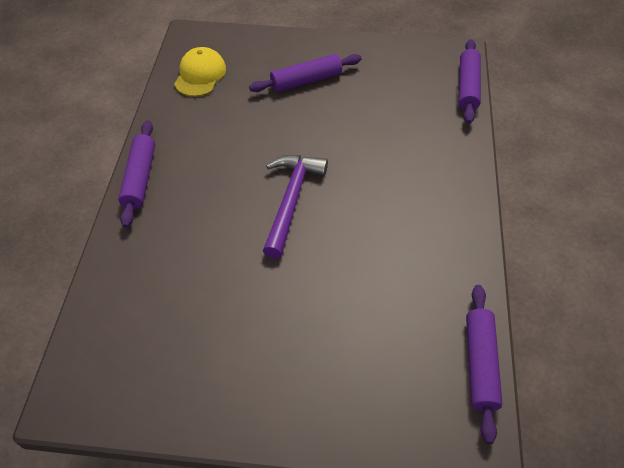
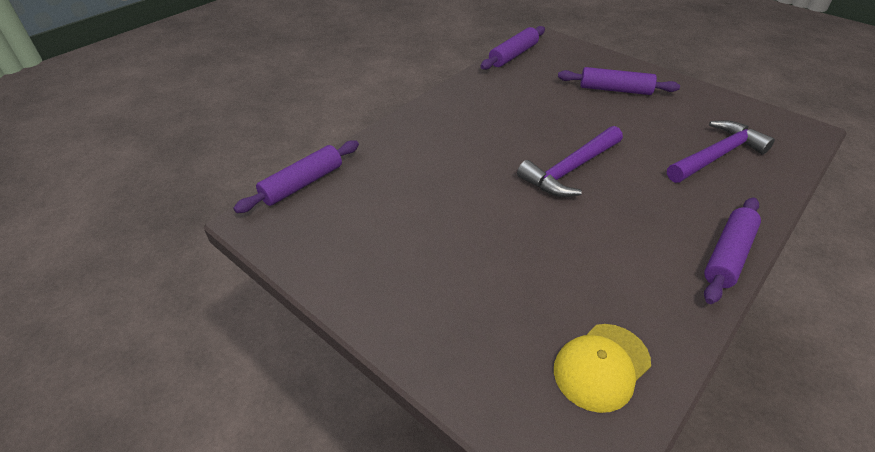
camera: 145 degrees left, 10 degrees down
(165, 292) = (716, 156): none -> purple hammer
(306, 80) = (459, 278): purple rolling pin -> purple rolling pin (615, 89)

